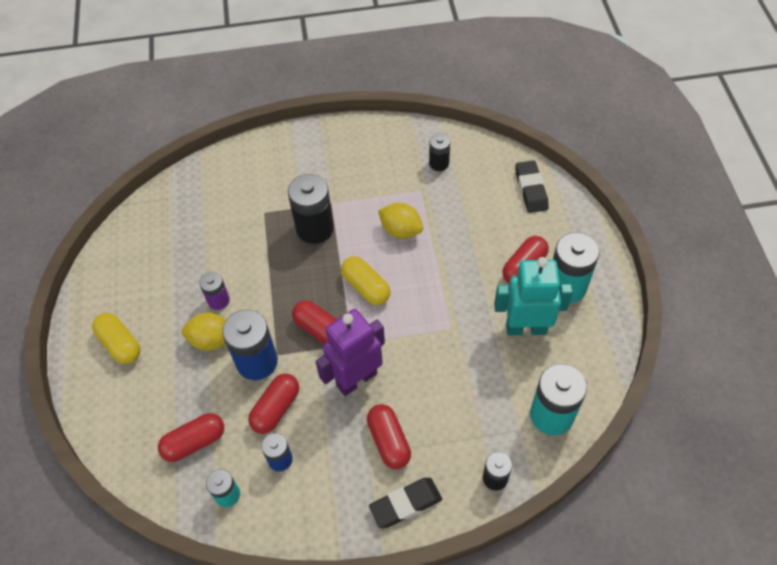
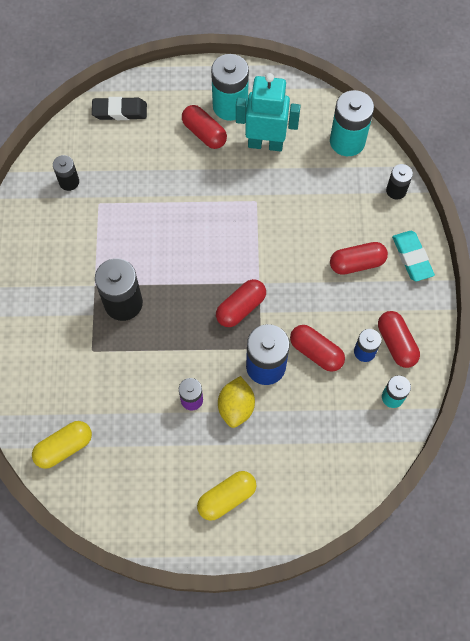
camera: 85 degrees left, 10 degrees up
(194, 442) = (340, 425): red capsule -> red capsule (396, 343)
(356, 379) = (295, 282): purple robot -> none
(366, 287) = (201, 264): yellow capsule -> yellow capsule (64, 447)
(401, 230) = (142, 226): yellow lemon -> none
(405, 504) = (412, 257): black eraser -> turquoise eraser
(526, 328) = (265, 144): turquoise robot -> turquoise robot turned 90 degrees clockwise

